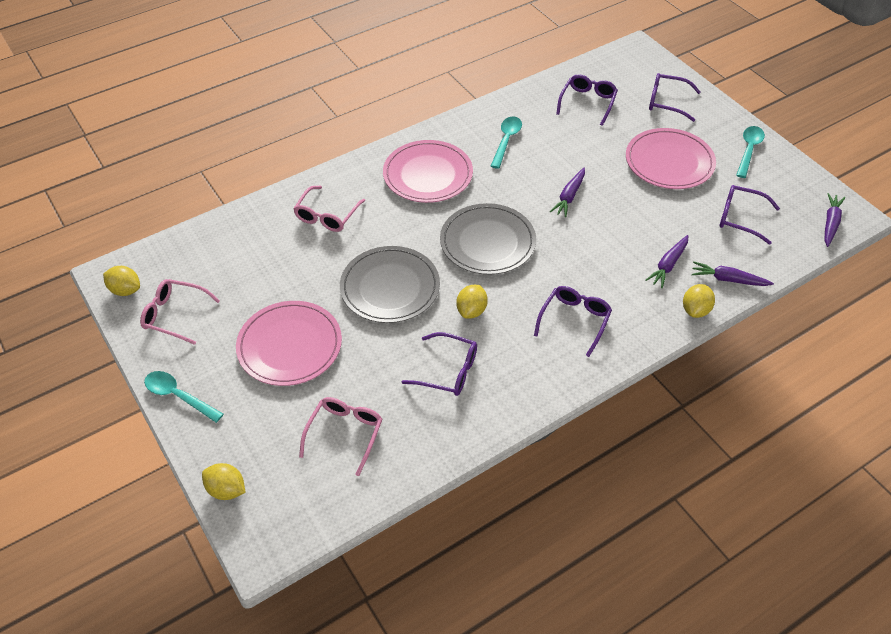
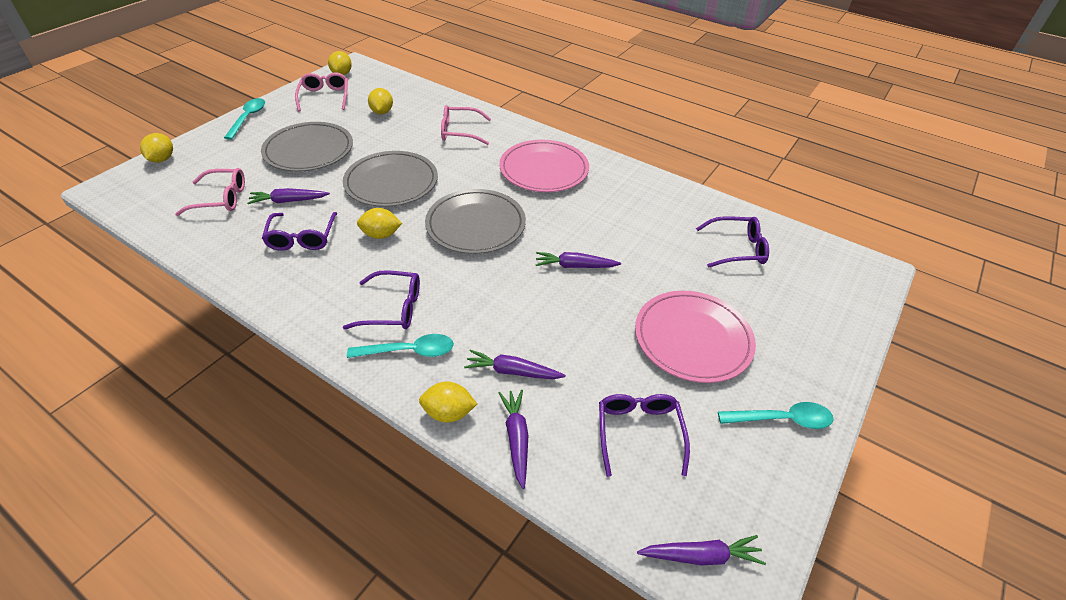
camera: 65 degrees right, 5 degrees down
(246, 269) = (382, 112): none -> yellow lemon
(290, 346) = (309, 150): pink plate -> grey plate
(380, 375) = (288, 201): none -> purple carrot
(506, 141) = (627, 205): turquoise spoon -> turquoise spoon (409, 351)
(667, 102) = (802, 316): purple glasses -> none

